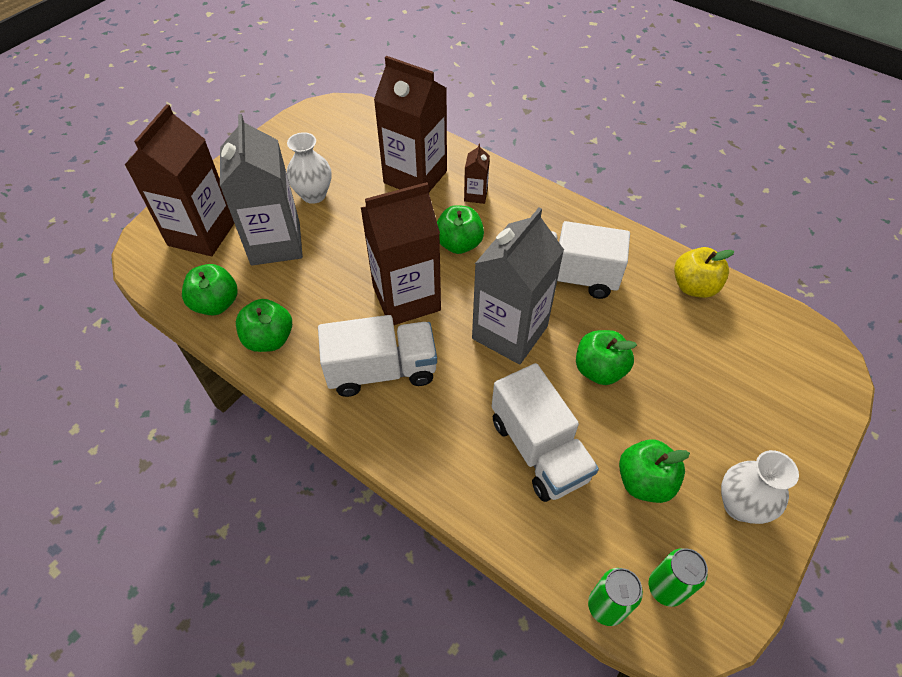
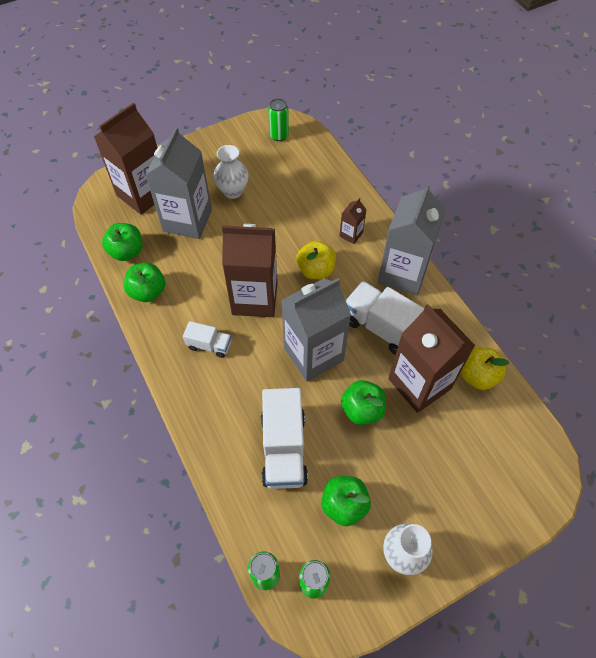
camera: 25 degrees right, 5 degrees up
(335, 122) = (279, 135): none -> green can
(382, 370) = (209, 345): white truck -> white truck, size x0.53
(415, 177) = (314, 203): brown carton -> brown carton (419, 383)
(459, 244) = (316, 270): green apple -> yellow apple
(555, 214) = (403, 273): none -> grey carton

